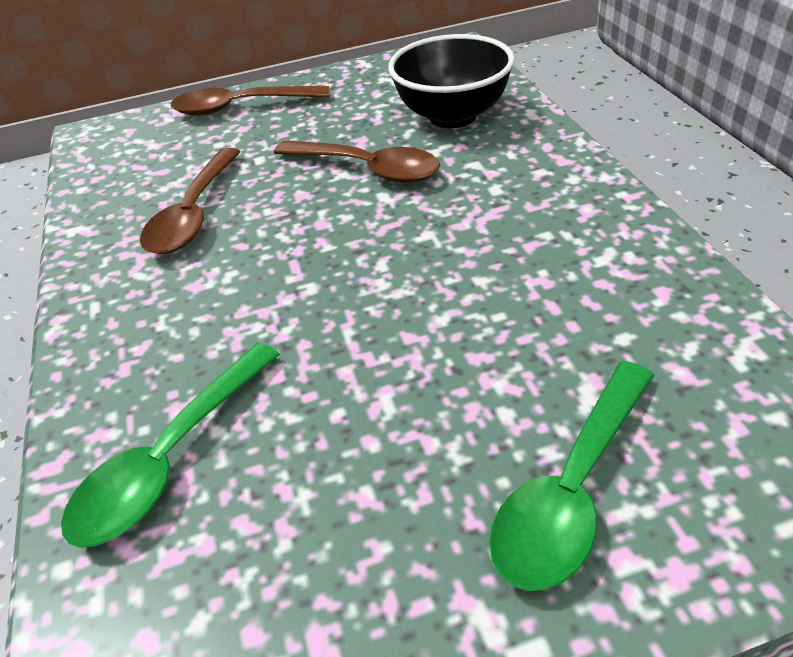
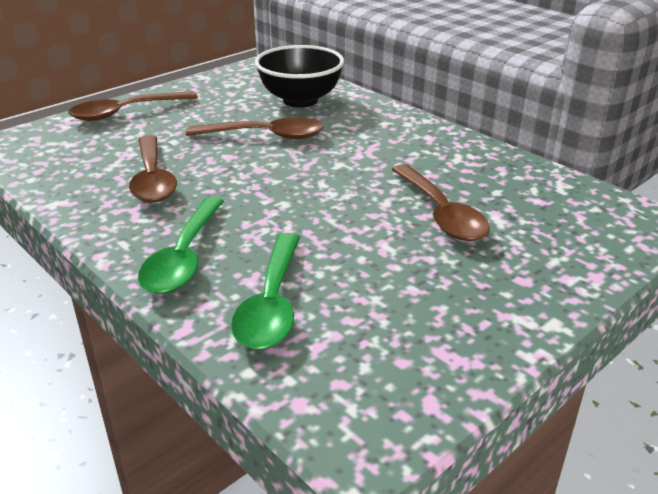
camera: 30 degrees left, 10 degrees down
(505, 360) = (441, 213): none -> brown spoon
(571, 489) = (522, 258): green spoon -> green spoon (184, 257)

